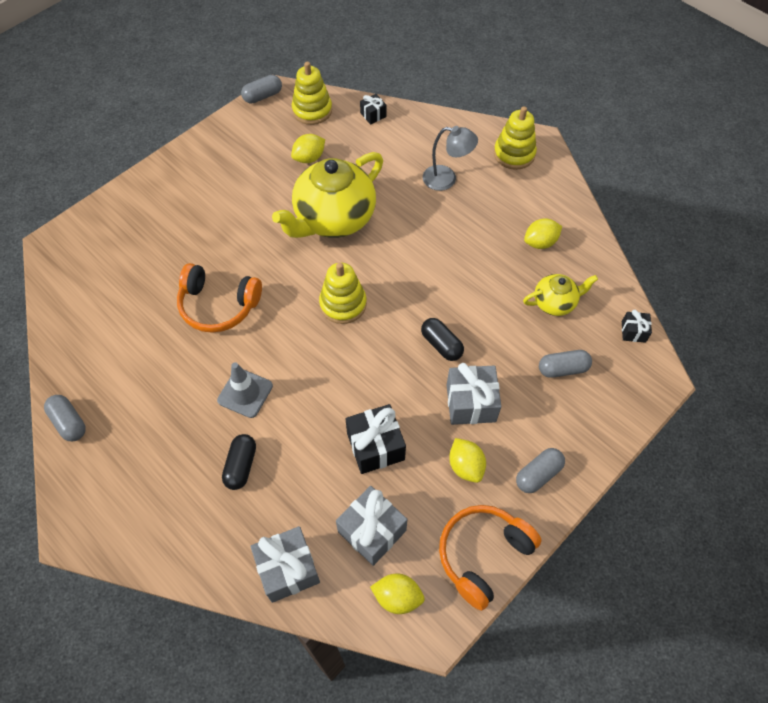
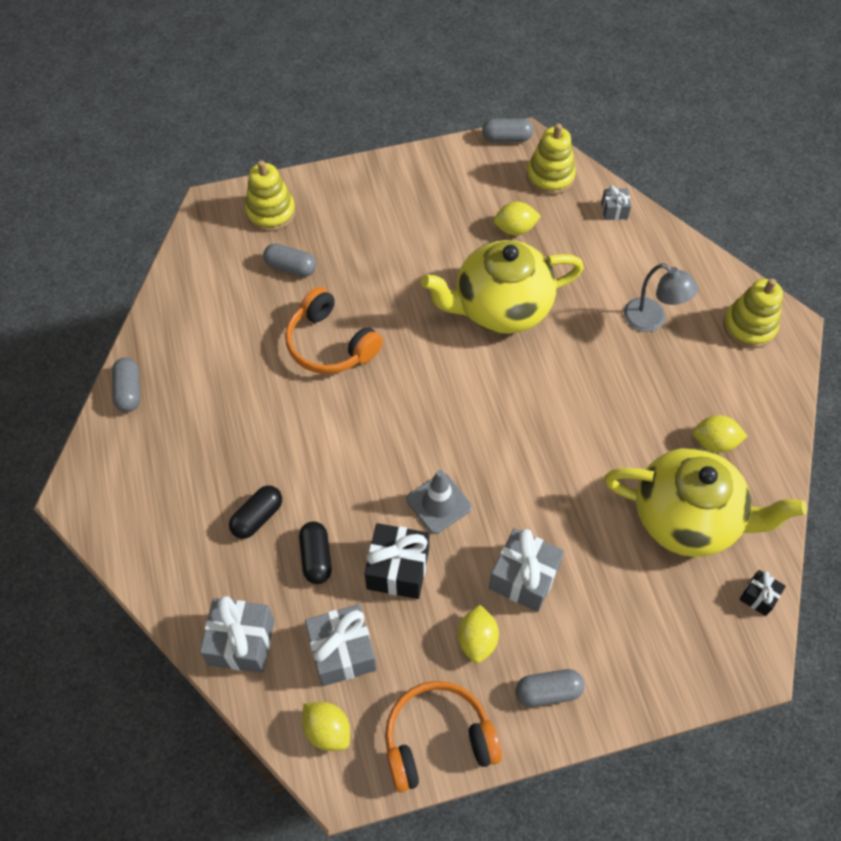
camera: 30 degrees right, 0 degrees up
(245, 393) = (303, 447): grey traffic cone -> grey traffic cone (438, 503)
(343, 304) = (455, 404): yellow stacking toy -> yellow stacking toy (271, 212)
(373, 115) = (614, 210): black gift -> grey gift
(441, 344) = (531, 499): black capsule -> black capsule (316, 557)
(555, 303) = (687, 518): yellow teapot -> yellow teapot, size x1.99
(562, 369) = (648, 594): grey capsule -> grey capsule (291, 267)

